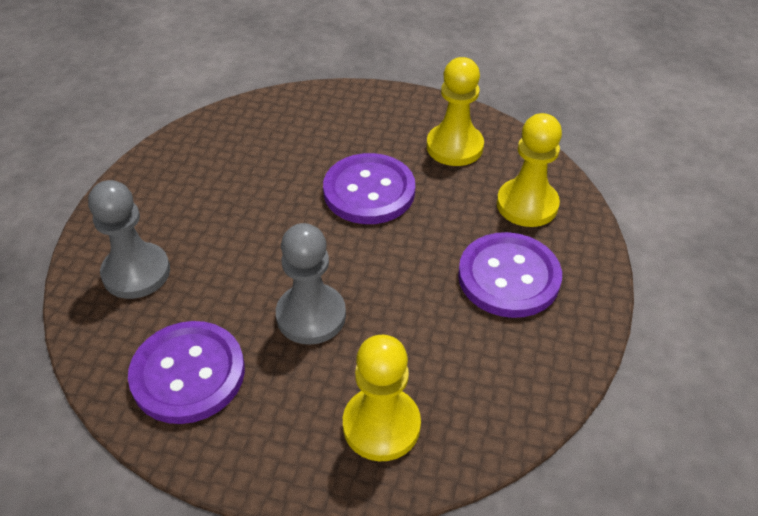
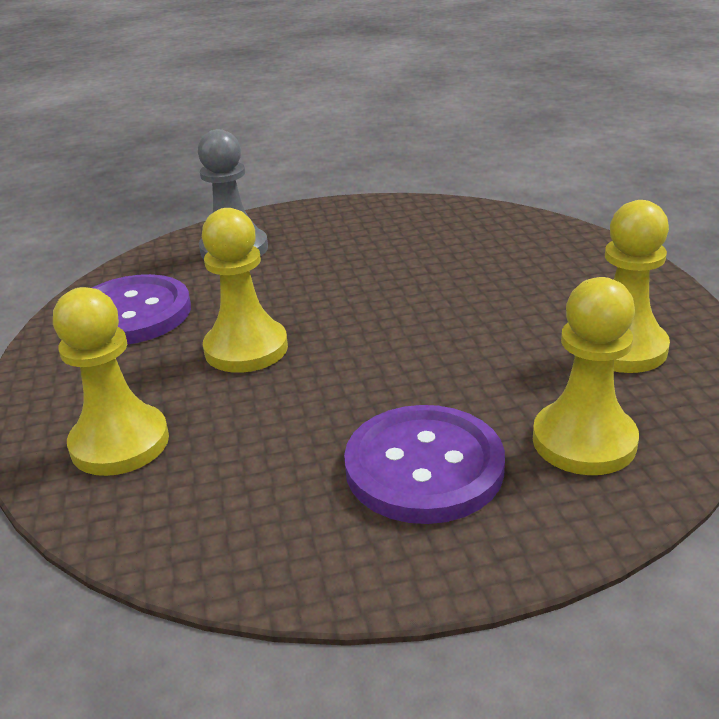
camera: 65 degrees right, 15 degrees down
(311, 316) = (246, 349): grey pawn -> yellow pawn
(369, 191) = (466, 318): purple button -> none

